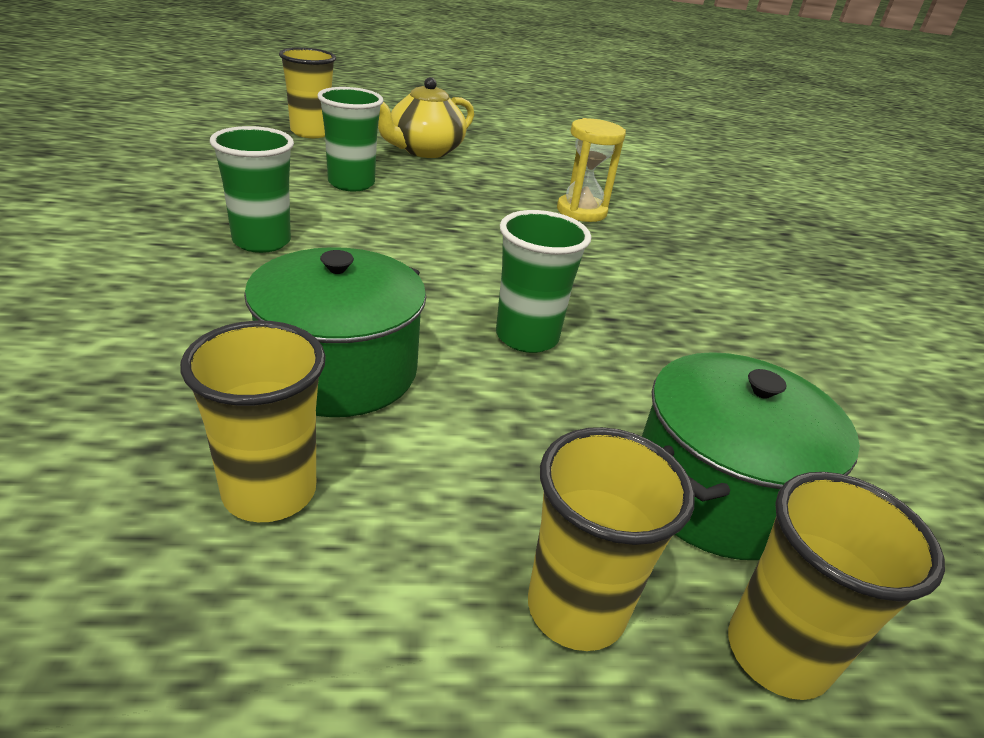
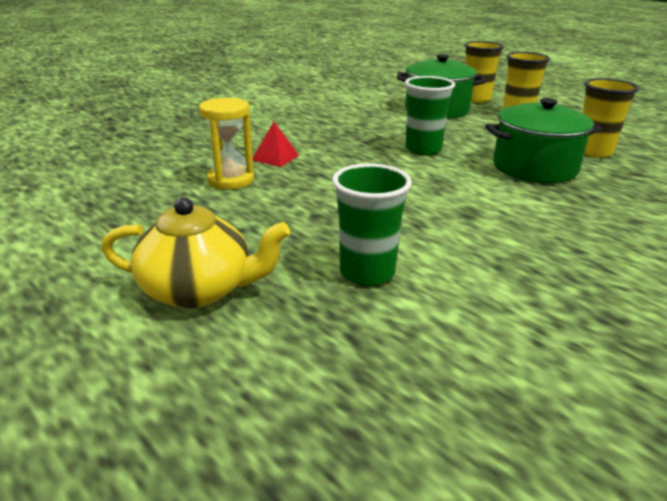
camera: 125 degrees left, 5 degrees down
(261, 241) = (519, 242): green cup -> none
(311, 132) = (276, 398): yellow cup -> none
(617, 248) = (275, 157): none -> red pyramid

